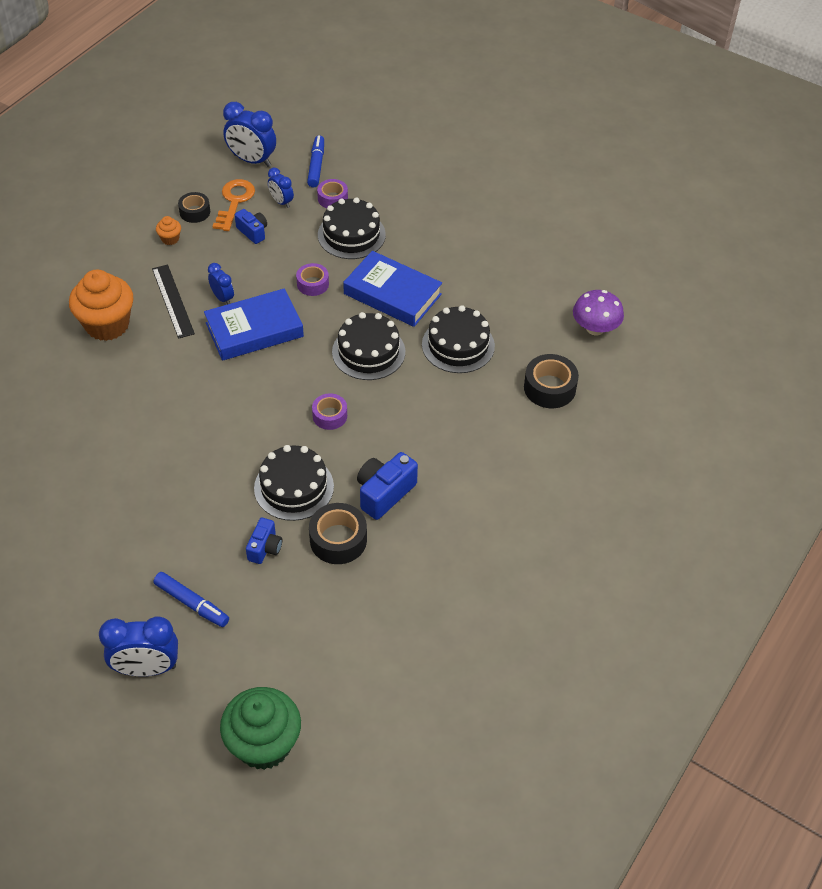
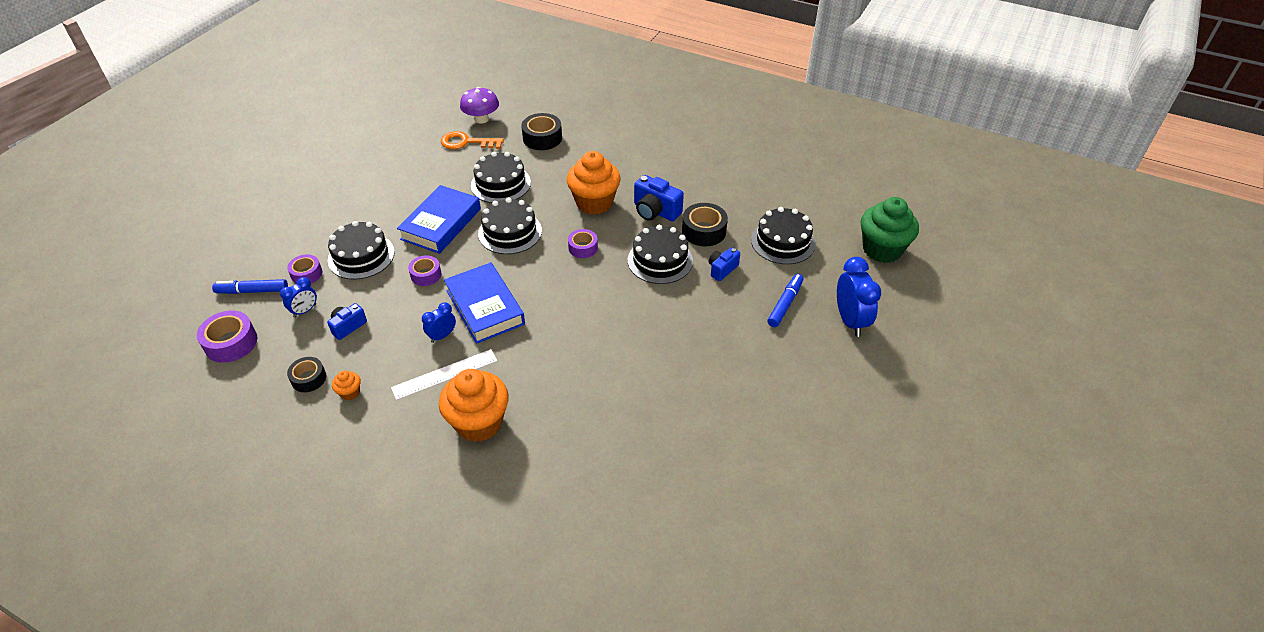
camera: 95 degrees left, 5 degrees down
(172, 301) = (445, 374): black ruler -> white ruler
(234, 202) = (298, 347): orange key -> orange key (466, 142)
(252, 160) = (231, 343): blue clock -> purple tape
(265, 548) = (722, 269): blue camera -> blue camera turned 60 degrees counterclockwise
(302, 625) = (783, 242): none -> black cake
(410, 432) = (594, 203): none -> orange cupcake

